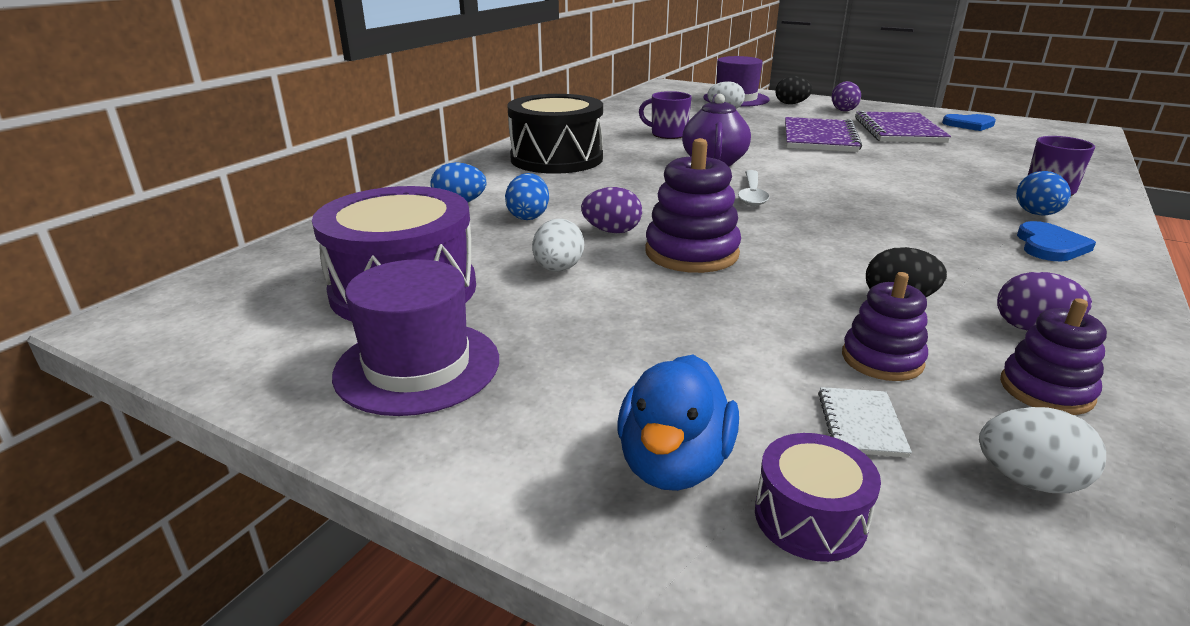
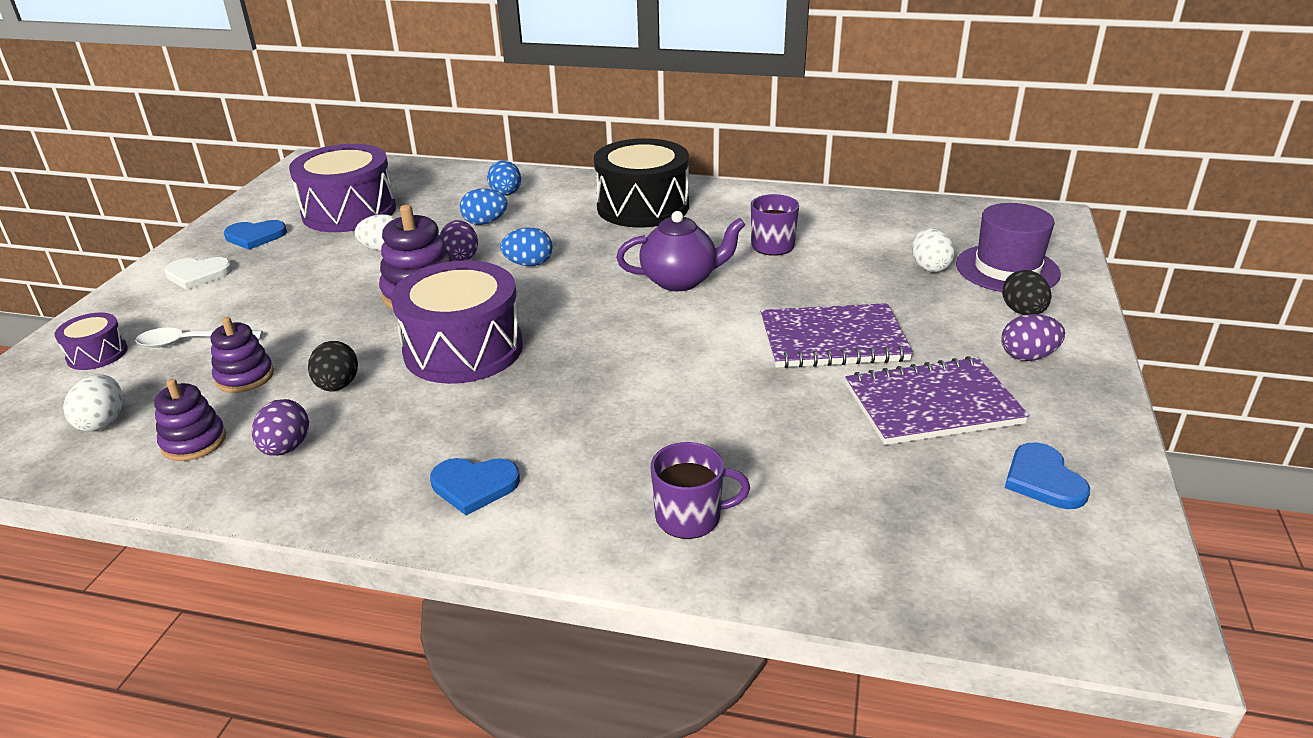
camera: 75 degrees right, 5 degrees up
(417, 366) = (255, 236): purple hat -> blue heart
(533, 419) = (198, 275): none -> white heart
(674, 464) = (150, 315): blue duck -> none
(752, 194) = (577, 309): white spoon -> white spoon (192, 342)
(821, 239) = (463, 349): none -> purple drum
(861, 424) = (171, 368): white notebook -> none
(1036, 214) = (578, 491): blue egg -> blue egg (529, 264)

